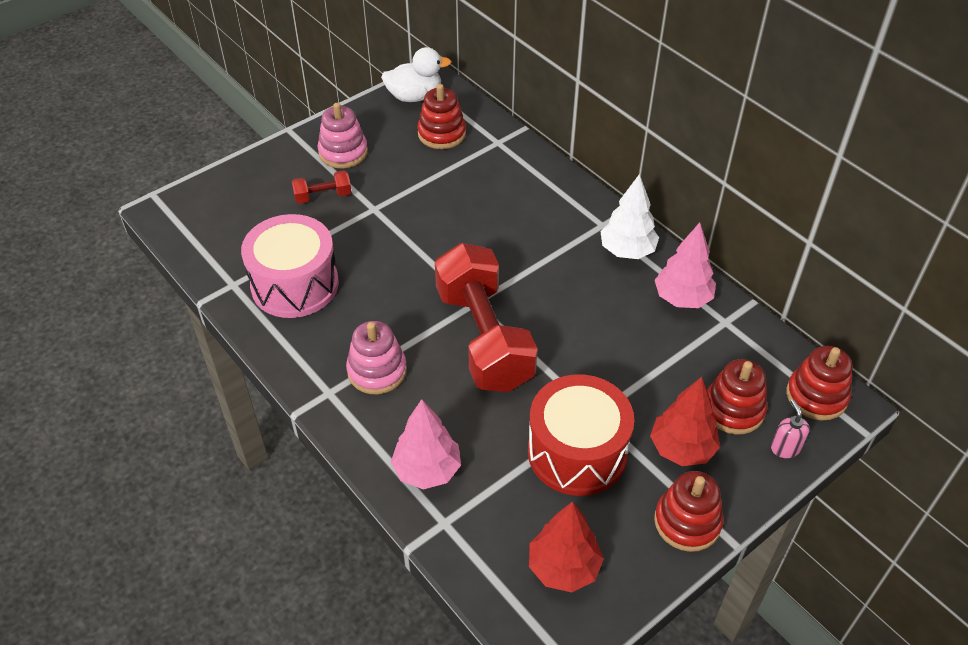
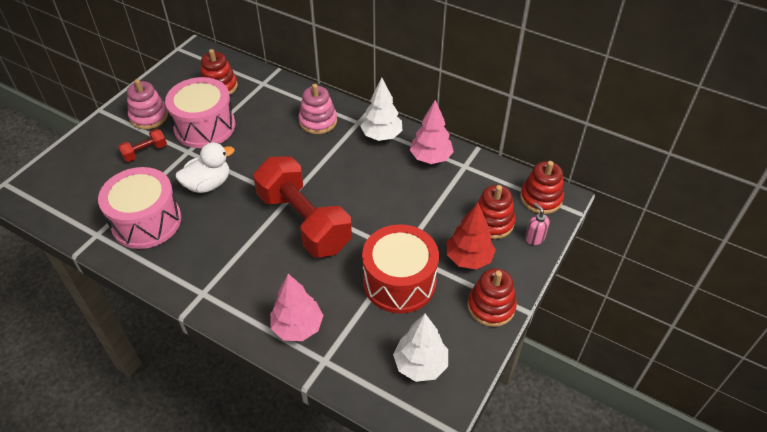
camera: 20 degrees left, 0 degrees up
(377, 371) = (233, 267): pink stacking toy -> pink stacking toy (318, 121)
(405, 182) = (205, 127): none -> pink drum
(415, 96) = (189, 65): white duck -> white duck (208, 184)
(563, 568) = (420, 365): red tree -> white tree

